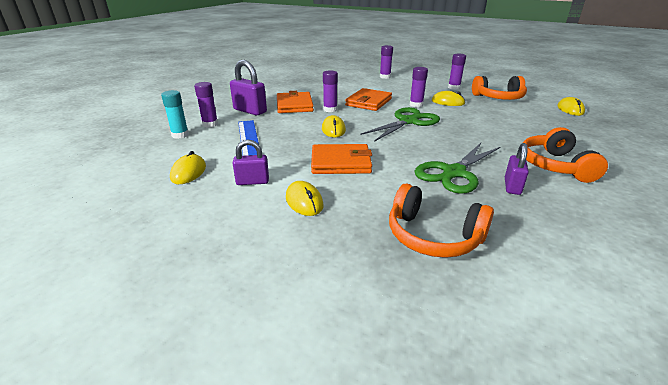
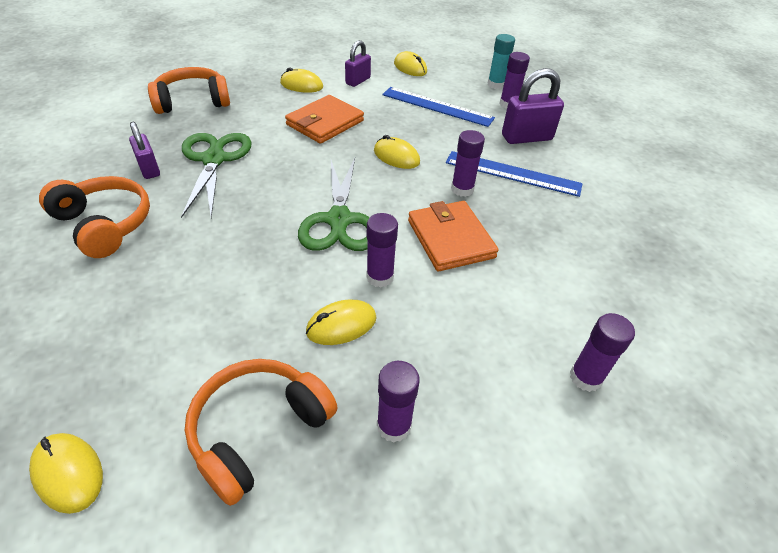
camera: 130 degrees right, 15 degrees up
(294, 105) = (512, 173): orange wallet -> blue ruler

